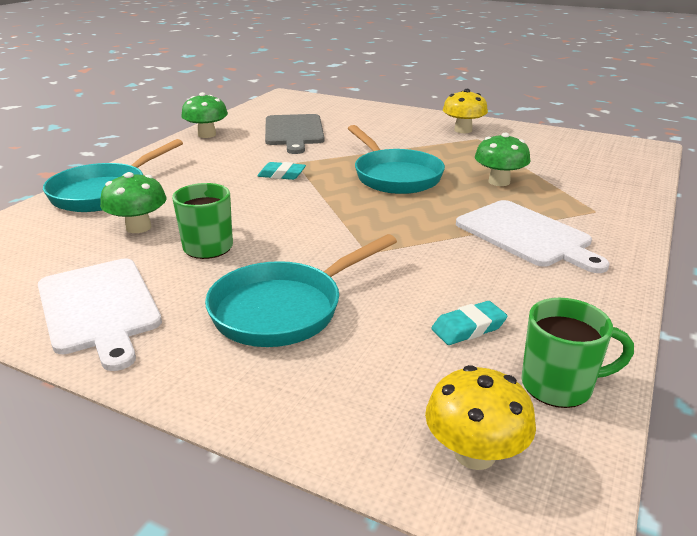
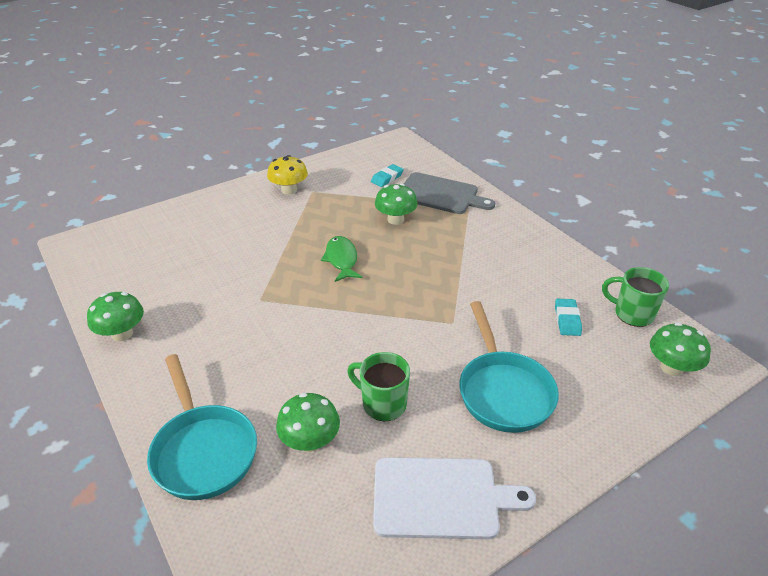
camera: 60 degrees left, 10 degrees up
(282, 175) = (280, 317): turquoise eraser -> turquoise eraser (387, 178)
(294, 132) = (185, 275): grey cutting board -> grey cutting board (440, 194)
(394, 176) = (341, 259): turquoise pan -> green fish
(474, 453) = (671, 367): yellow mushroom -> green mushroom
(526, 235) = (478, 247): white cutting board -> none
(559, 386) = (632, 314): green mug -> green mug turned 90 degrees counterclockwise

